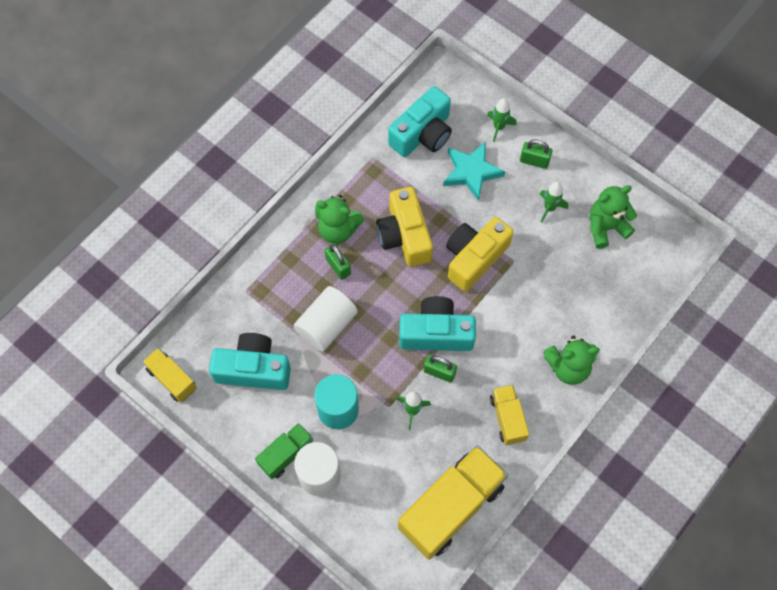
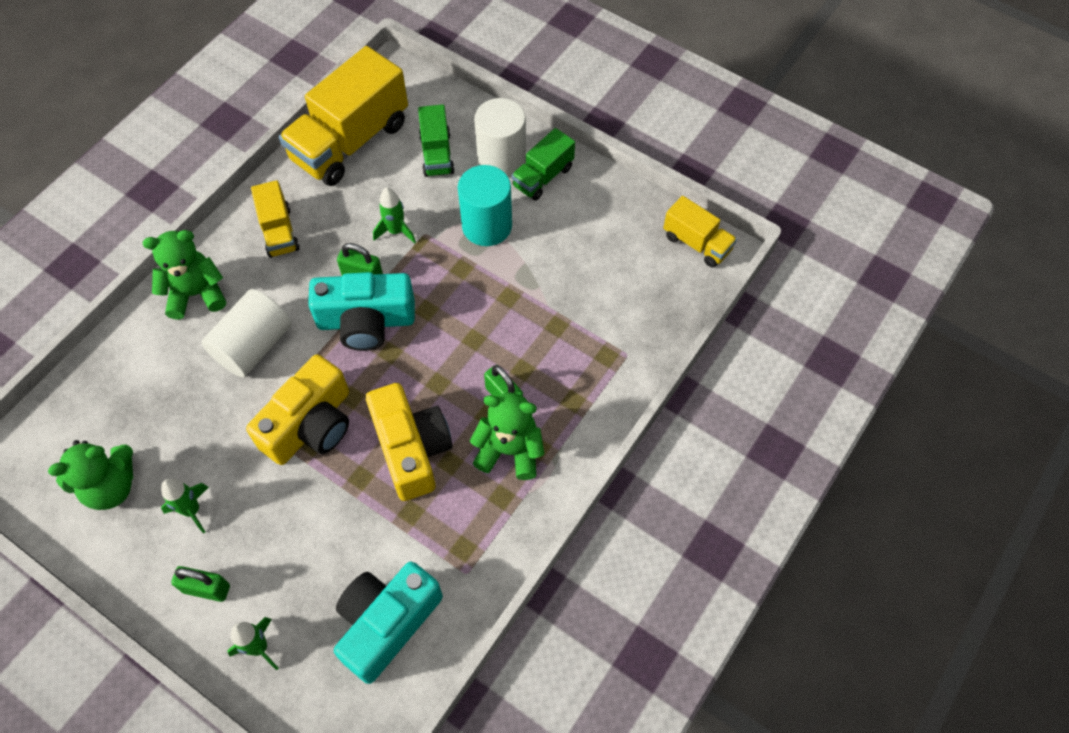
camera: 175 degrees right, 5 degrees down
(253, 369) = (598, 261): turquoise camera -> none
(326, 325) = (511, 319): white cylinder -> white cylinder (253, 345)
(375, 486) = (437, 154): none -> green truck
(471, 172) = (308, 560): turquoise star -> none

